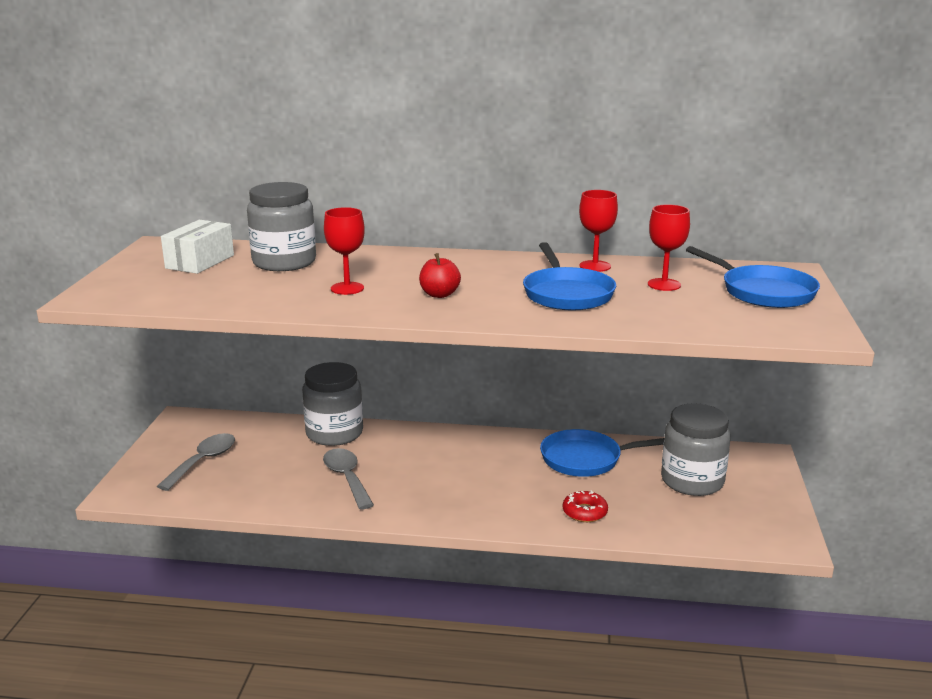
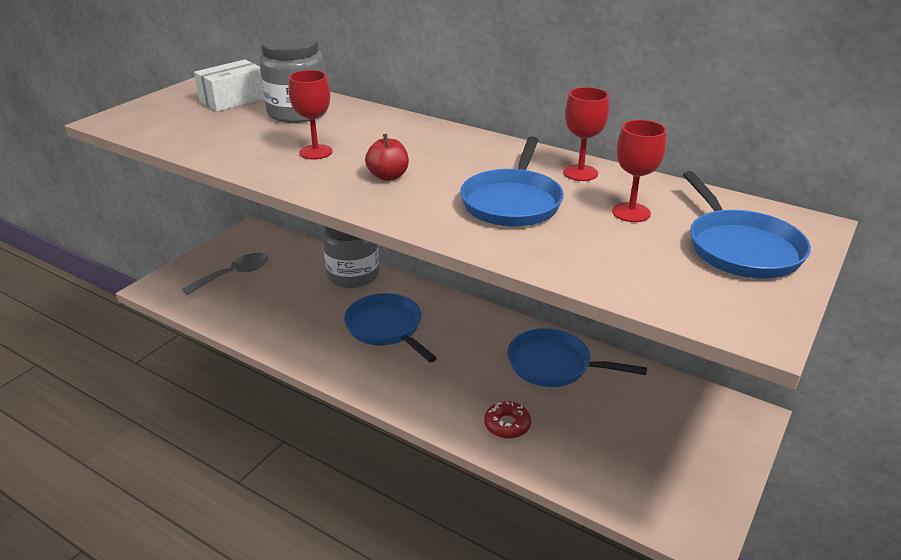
camera: 25 degrees right, 10 degrees up
(347, 478) = (328, 323): grey spoon -> none
(409, 468) = (386, 328): none -> blue pan
(692, 481) = (644, 423): grey jar -> none

